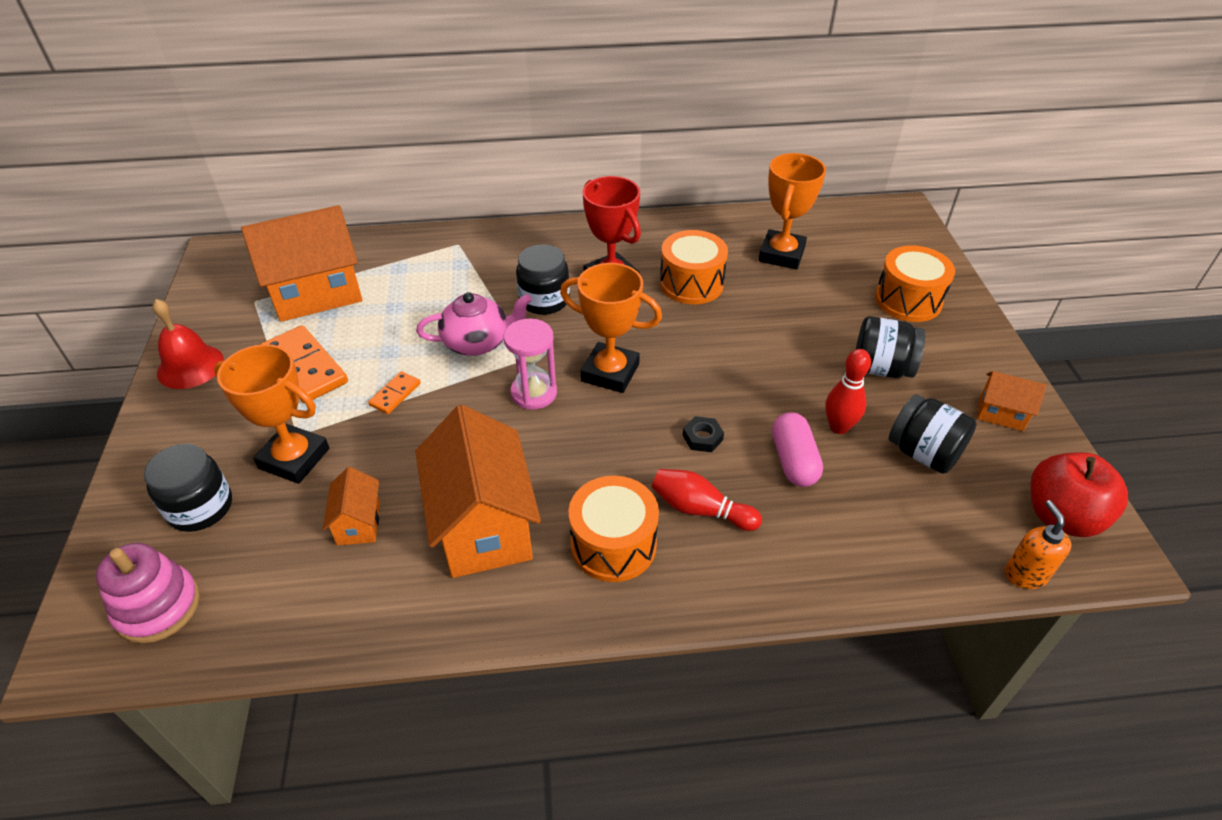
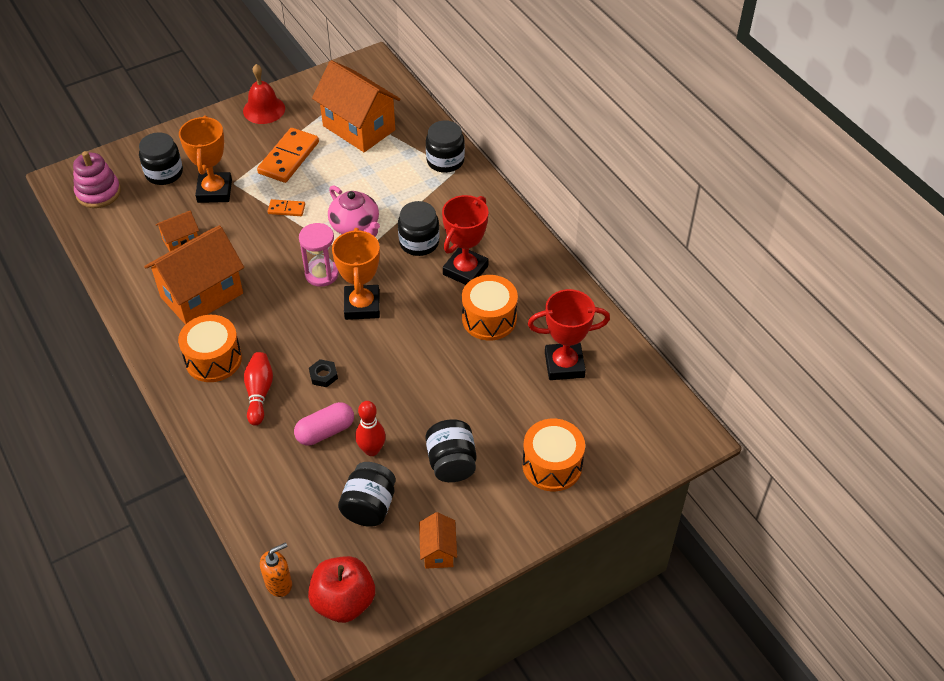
camera: 65 degrees right, 5 degrees up
(436, 246) = (445, 161): none -> black jar
(781, 254) = (564, 365): orange trophy -> red trophy

